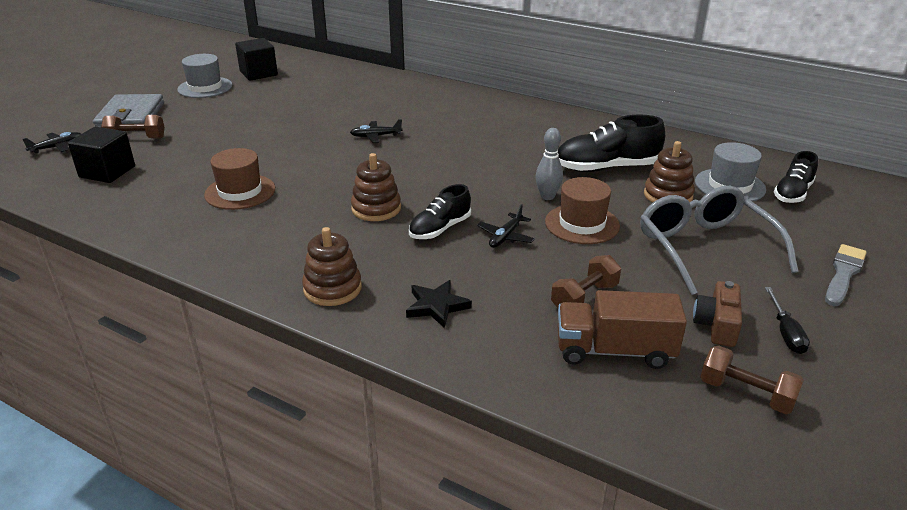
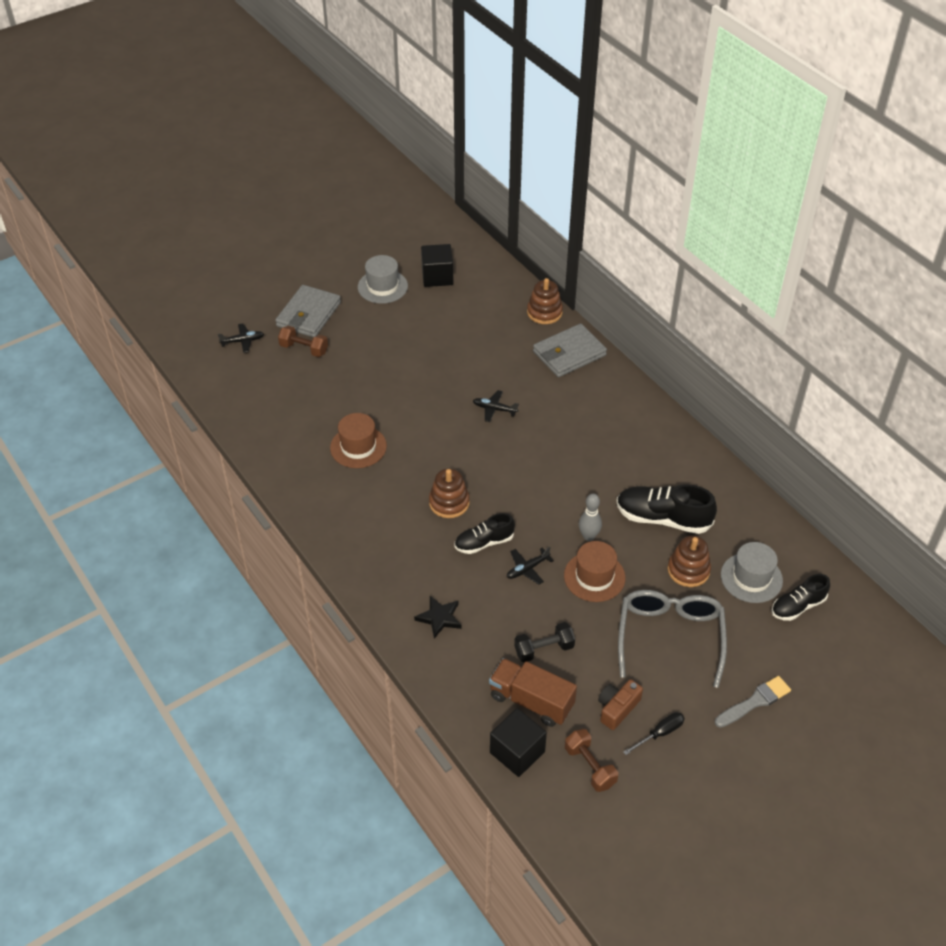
camera: 25 degrees right, 15 degrees up
(107, 172) = (271, 387): black cube -> black cube (517, 752)
(332, 288) = (379, 575): brown stacking toy -> brown stacking toy (544, 312)
(421, 91) = (569, 353): none -> grey wallet
(584, 297) = (544, 649): brown dumbbell -> black dumbbell
(785, 332) = (660, 733): black screwdriver -> black screwdriver turned 150 degrees counterclockwise

